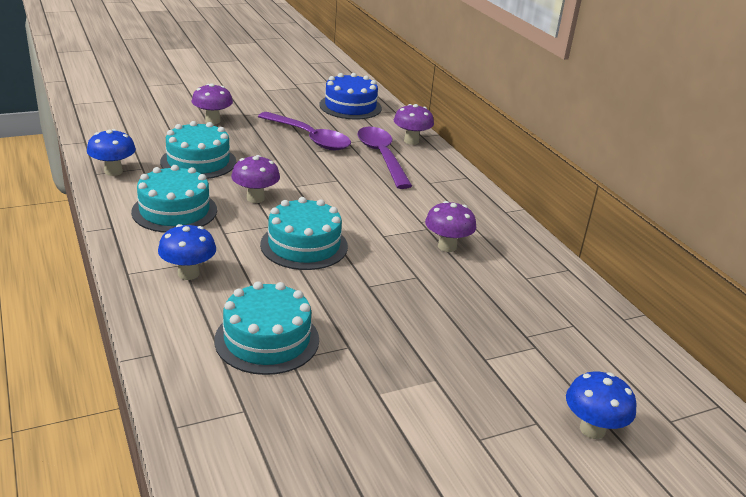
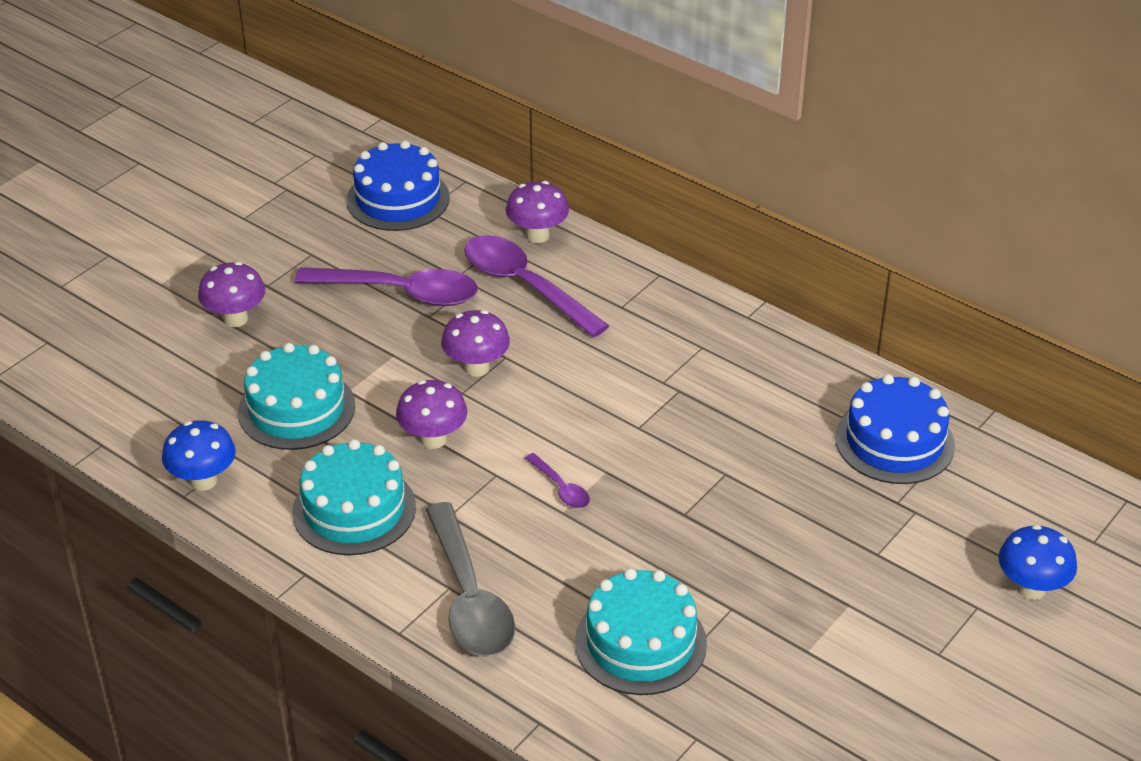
camera: 25 degrees left, 10 degrees up
(188, 274) = (469, 598): blue mushroom -> grey spoon
(304, 245) = (561, 488): turquoise cake -> purple spoon
(447, 246) = (723, 409): purple mushroom -> purple mushroom (476, 368)
(553, 304) = (894, 441): none -> blue cake

